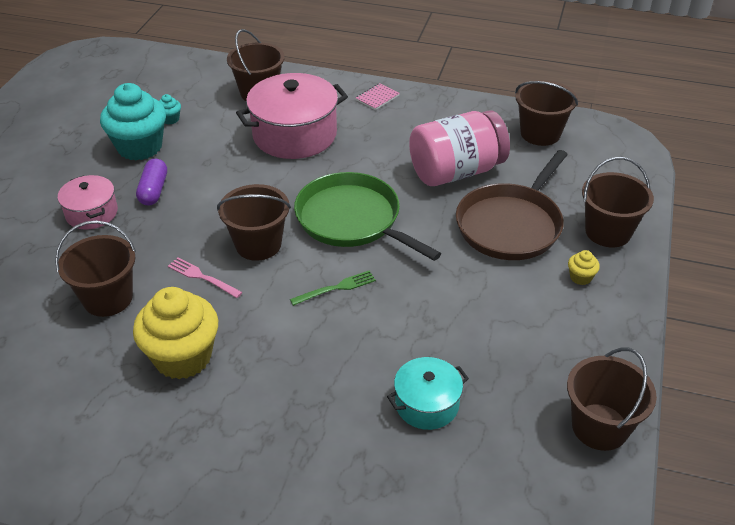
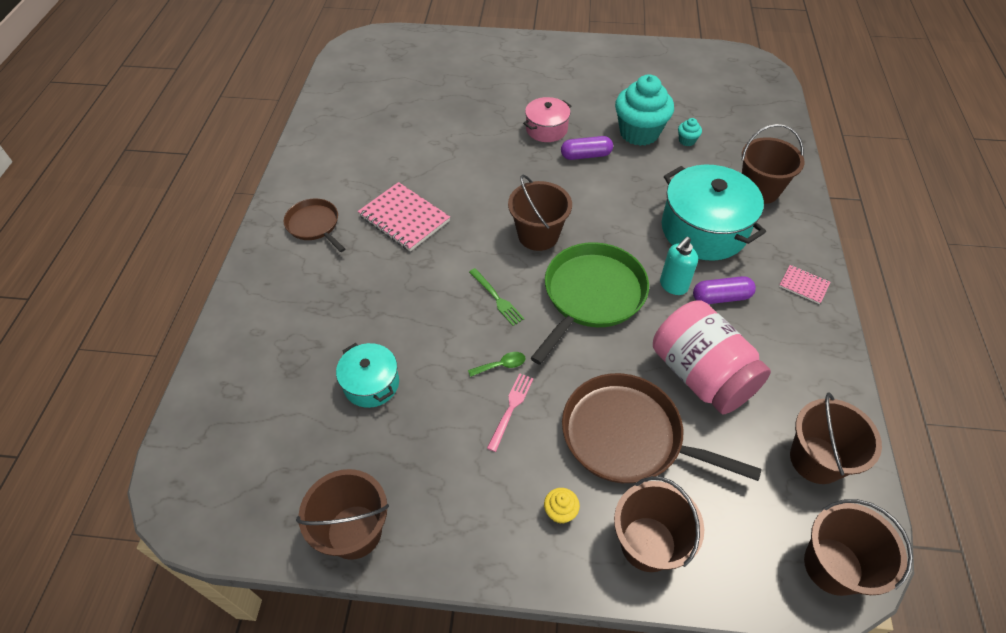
camera: 80 degrees right, 10 degrees up
(108, 298) = (456, 163): brown bucket -> brown bucket (833, 566)
(153, 455) = (314, 225): none -> brown pan
(183, 357) = (404, 218): yellow cupcake -> pink notebook
(202, 277) = (490, 209): pink fork -> pink fork (511, 408)
(294, 135) = (704, 229): pink pot -> turquoise pot
(356, 167) = (673, 286): none -> turquoise soap dispenser
(377, 143) = (721, 297): none -> purple capsule
(422, 295) = (501, 365): none -> green spoon

